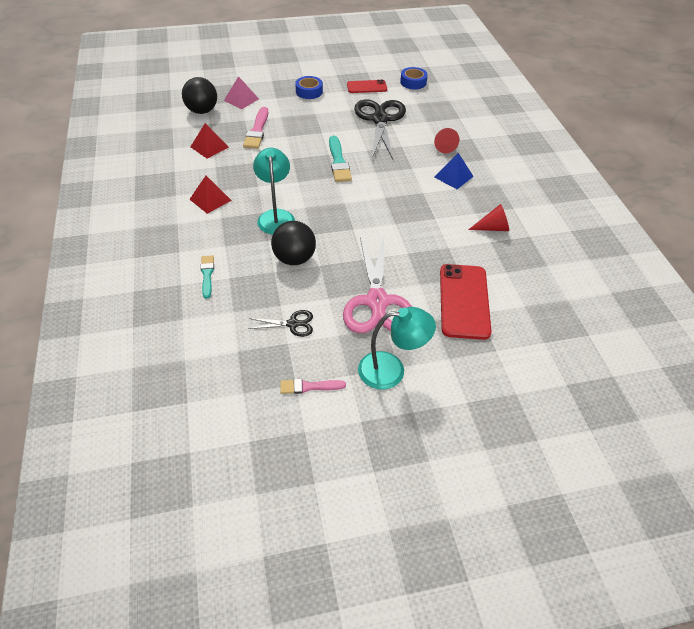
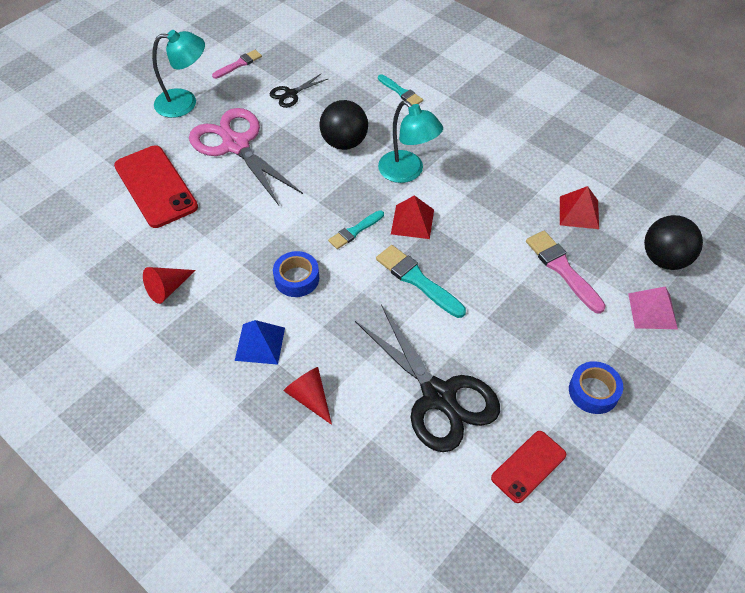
camera: 145 degrees right, 5 degrees up
(210, 199) = (489, 154): red pyramid -> red pyramid (412, 221)
(347, 201) = (355, 231): none -> turquoise brush
(391, 370) = (185, 102): turquoise lamp -> turquoise lamp turned 150 degrees counterclockwise
(413, 82) = (471, 539): blue tape -> blue tape (296, 278)

